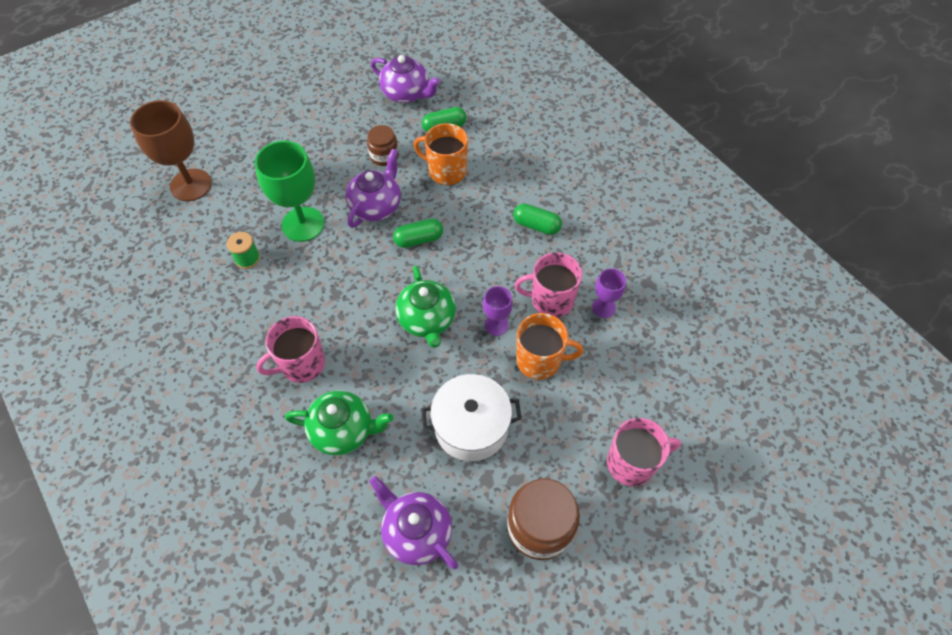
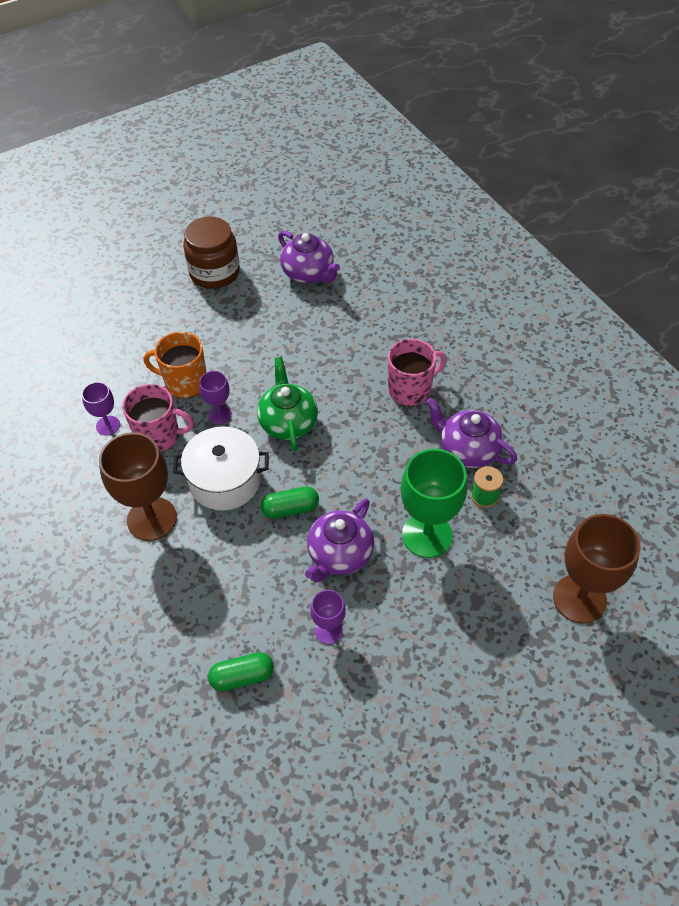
camera: 175 degrees left, 5 degrees down
(343, 430) = (367, 337): green teapot -> none
(384, 156) = (329, 631): brown jar -> purple goblet
(406, 94) = (292, 748): purple teapot -> purple teapot (467, 450)
(446, 171) = (248, 601): orange mug -> none
(471, 426) = (257, 335): white pot -> white pot (225, 481)
(536, 225) = (152, 519): green capsule -> brown goblet
(632, 463) = (129, 306): pink mug -> none

